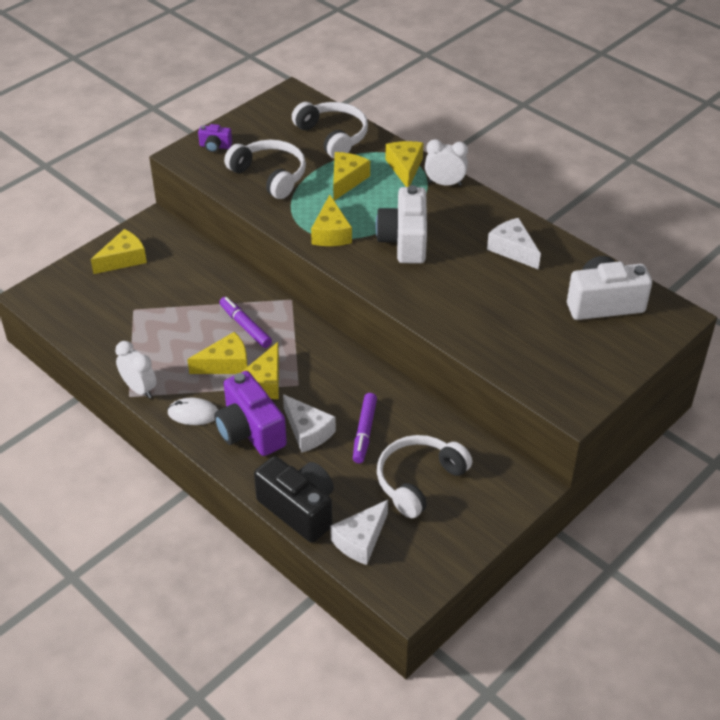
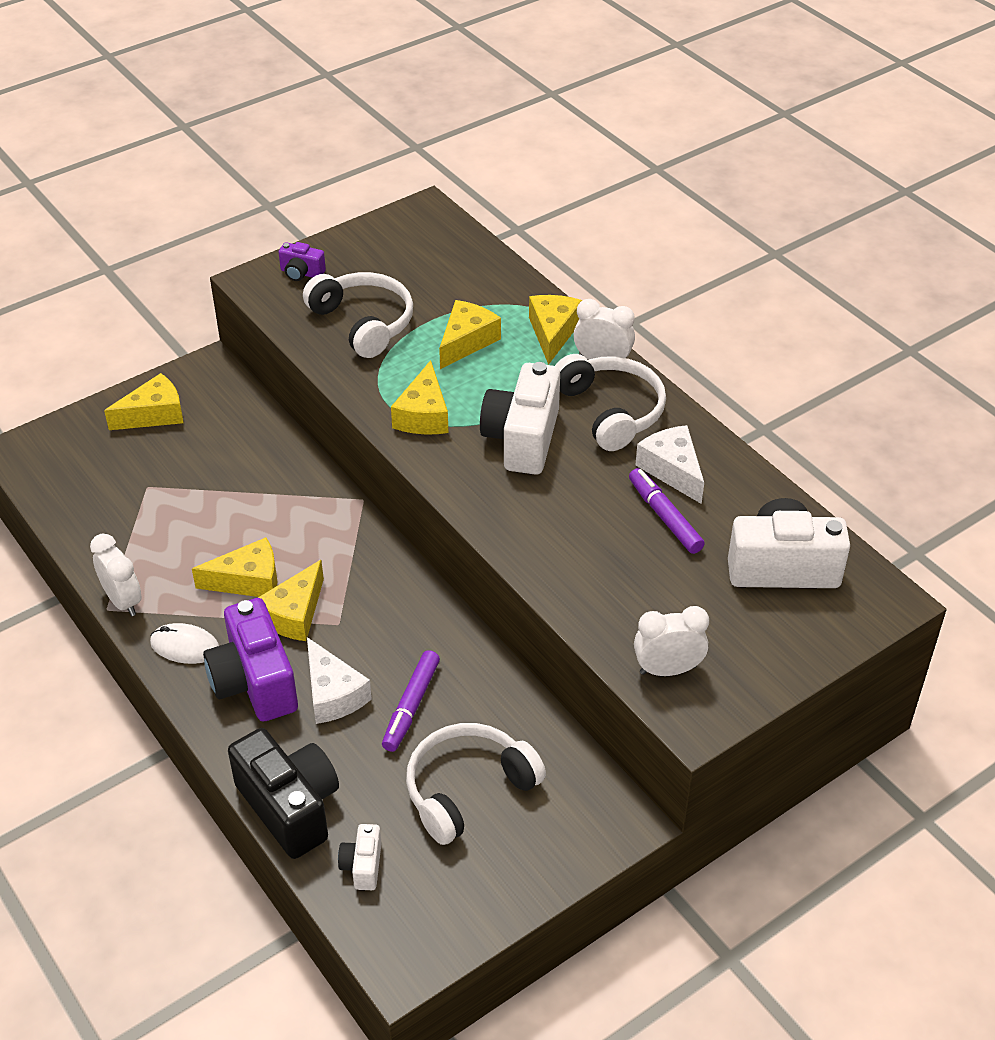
camera: 10 degrees right, 0 degrees up
(245, 326) = (290, 530): purple marker -> purple marker (664, 517)
(333, 136) = (466, 276): white headphones -> white headphones (611, 411)
(360, 540) = (362, 866): white cheese -> white camera
(546, 379) = (667, 670): none -> white clock

